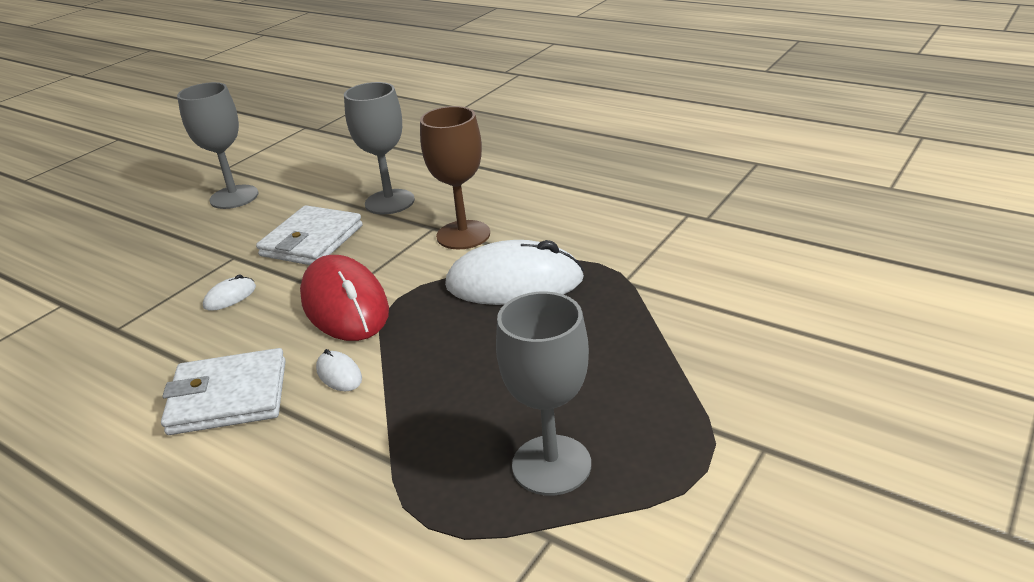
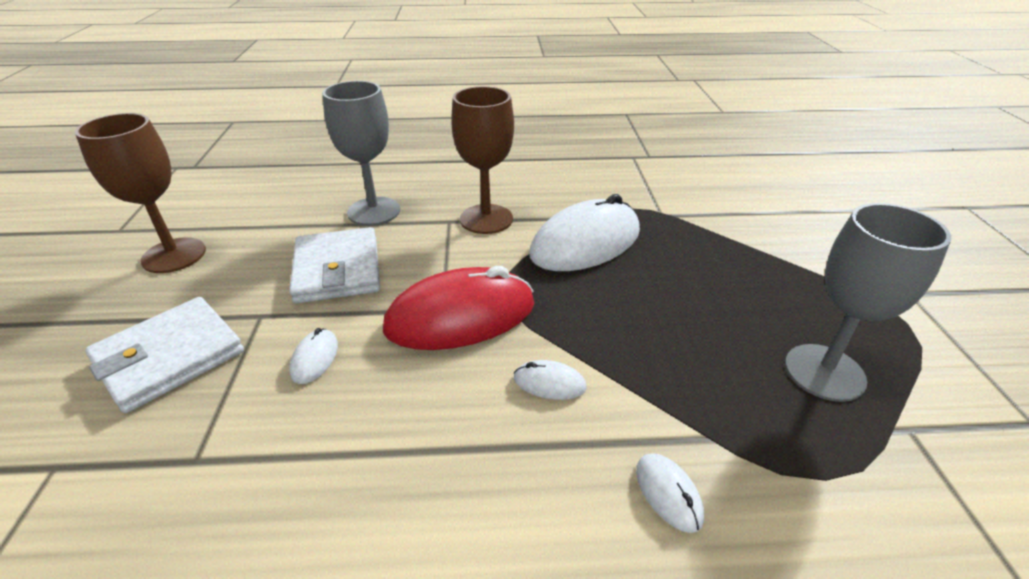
camera: 40 degrees left, 5 degrees up
(228, 397) = (465, 465): white wallet -> white wallet (169, 357)
(234, 197) = (174, 255): grey goblet -> brown goblet
(313, 475) = (668, 493): none -> white mouse
(345, 305) = (460, 316): red mouse -> red mouse turned 45 degrees counterclockwise

